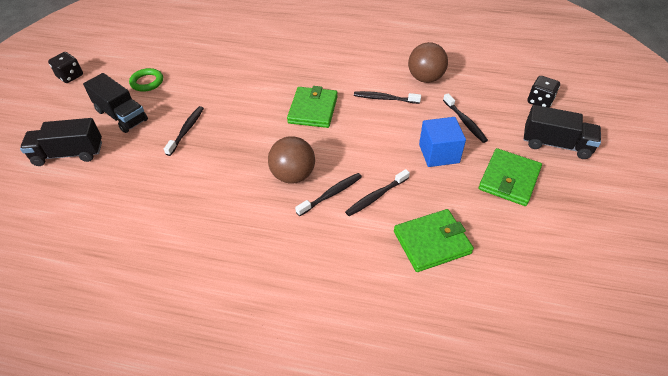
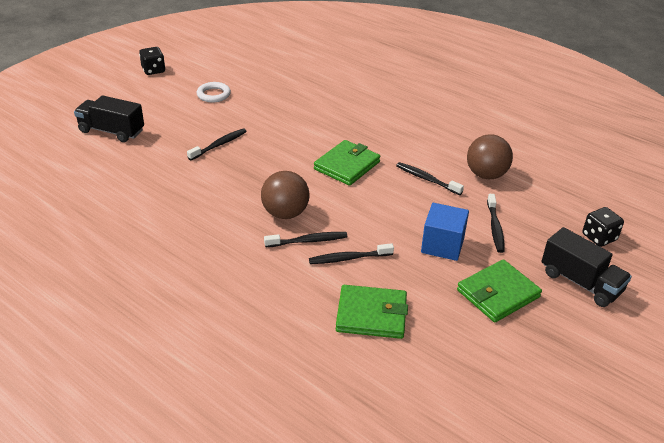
camera: 25 degrees right, 10 degrees down
(121, 115) = (173, 115): black truck -> none
(147, 82) = (213, 95): green ring -> white ring

